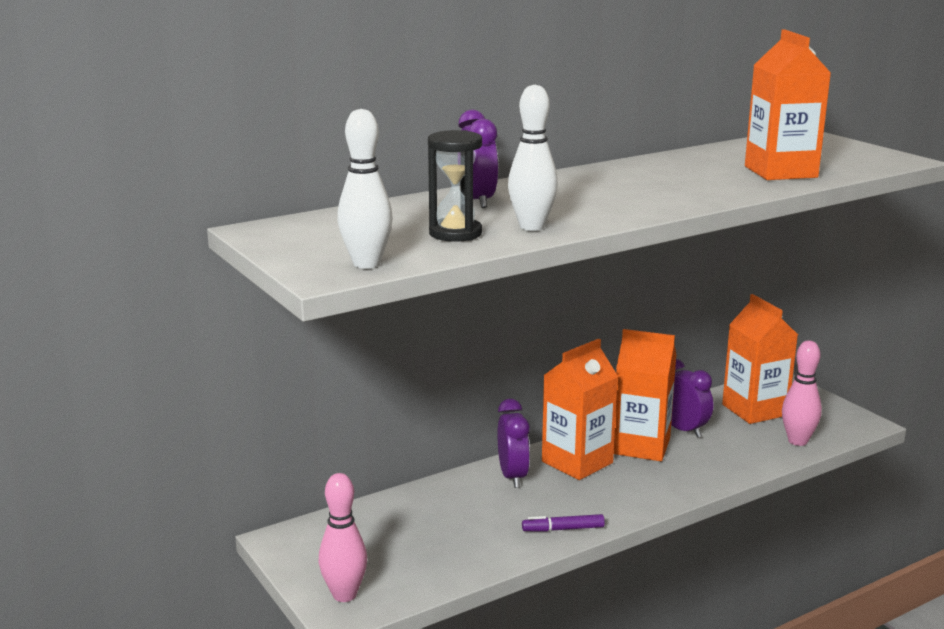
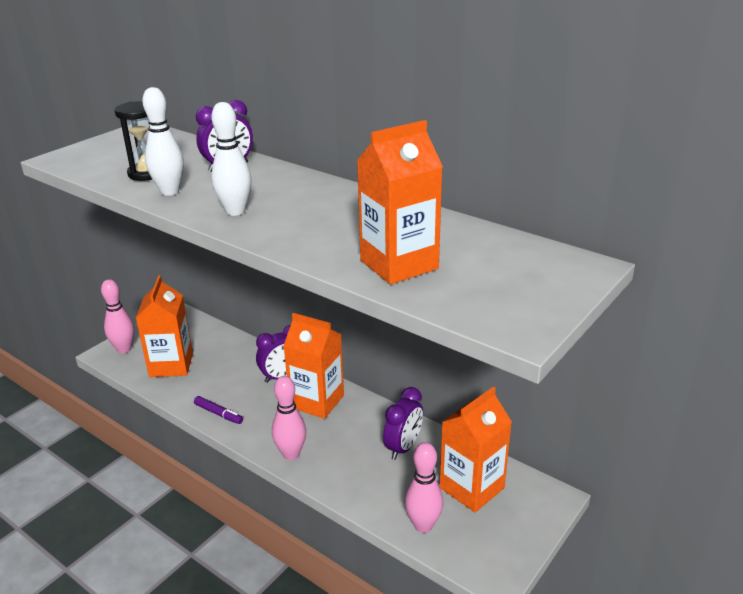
camera: 70 degrees right, 10 degrees up
(366, 264) = (79, 163): white bowling pin -> white bowling pin (235, 211)
(563, 529) = (218, 414): purple marker -> purple marker turned 150 degrees clockwise
(641, 446) = (360, 429): orange carton -> orange carton (171, 365)
(665, 491) = (291, 454): none -> pink bowling pin

